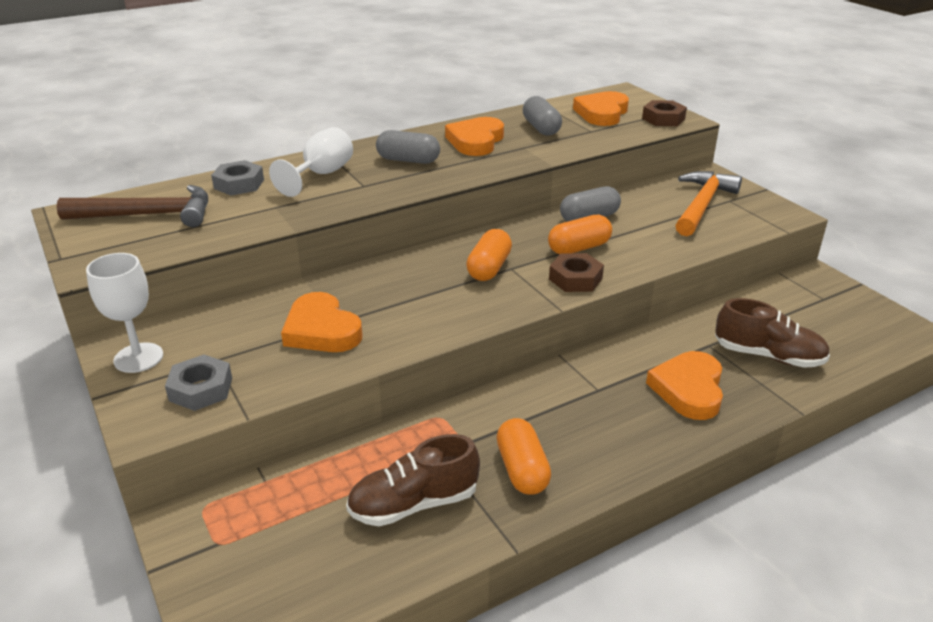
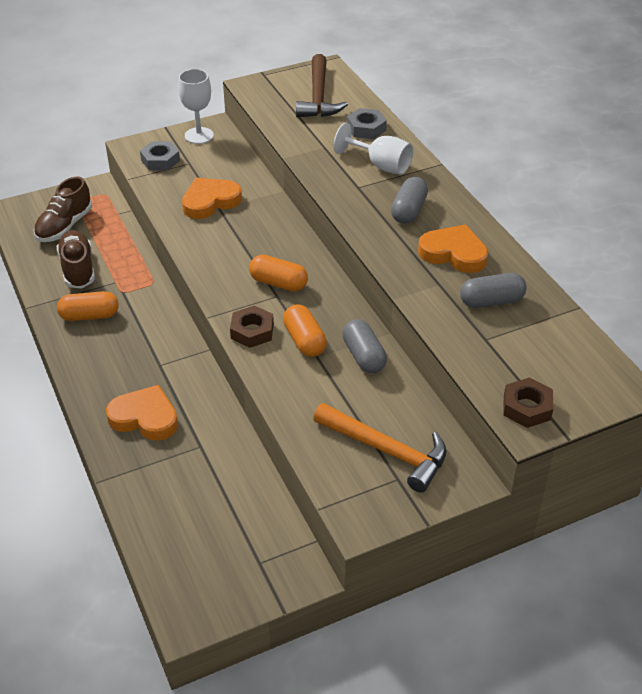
camera: 95 degrees right, 10 degrees up
(602, 113) = (541, 356): orange heart -> none
(768, 356) = (175, 483): brown shoe -> brown shoe (64, 226)

